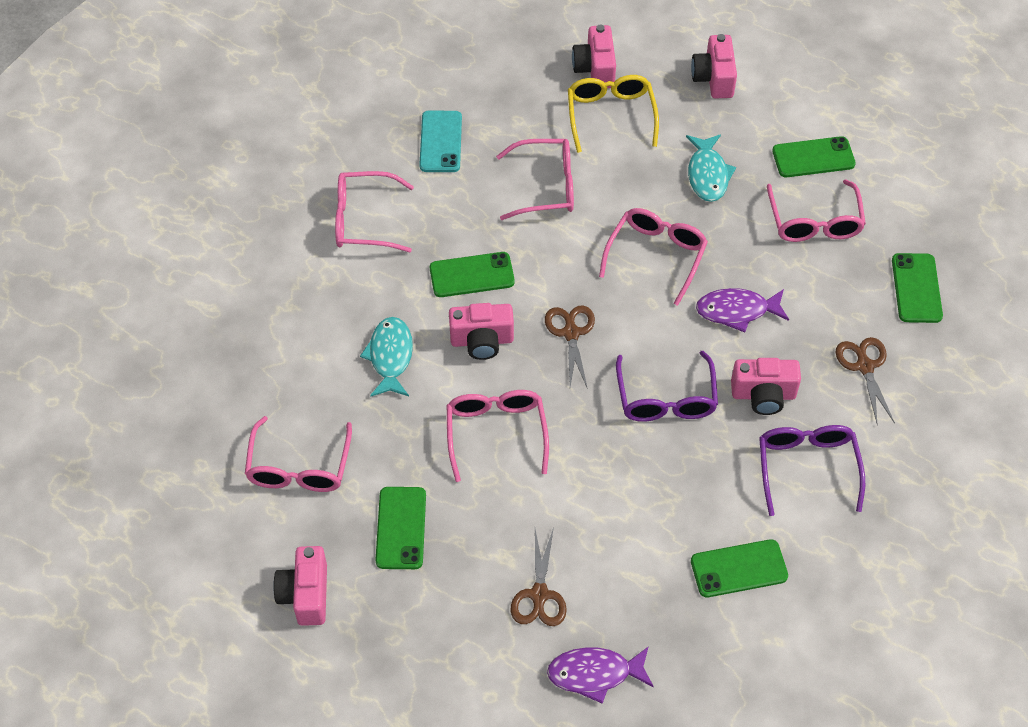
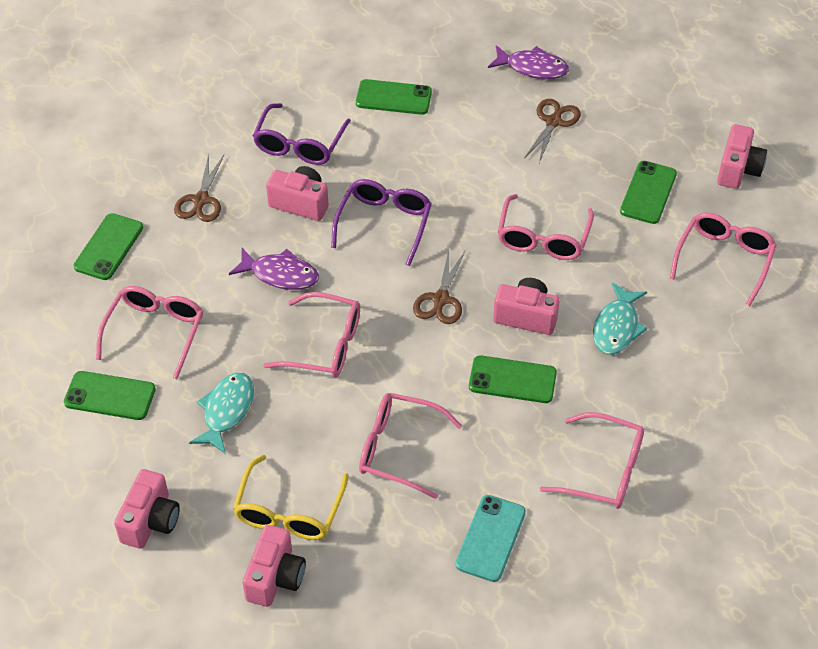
camera: 160 degrees left, 5 degrees down
(656, 256) = (325, 345): pink glasses -> pink glasses turned 120 degrees counterclockwise

